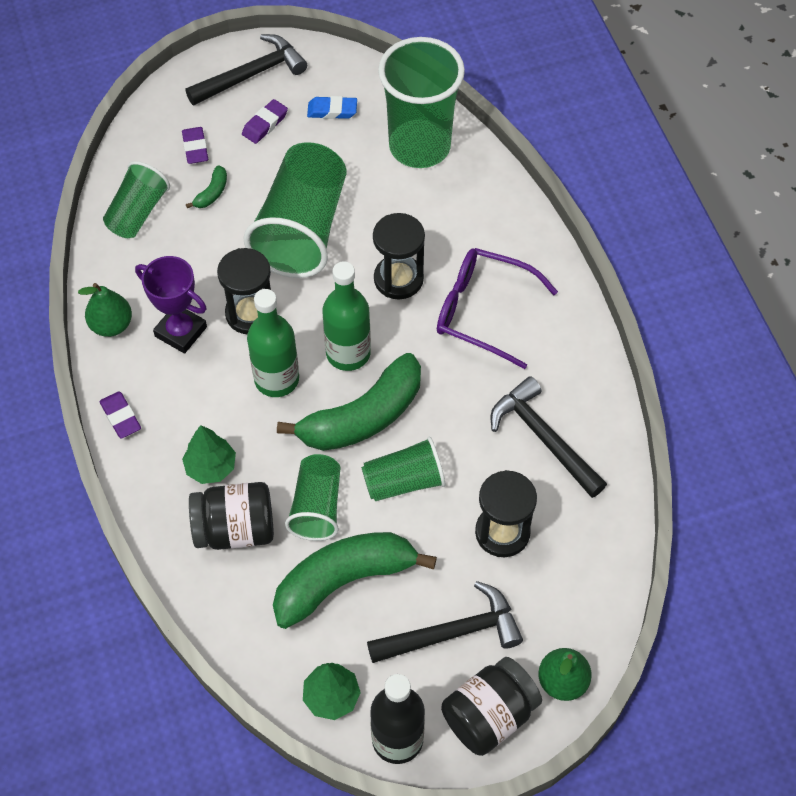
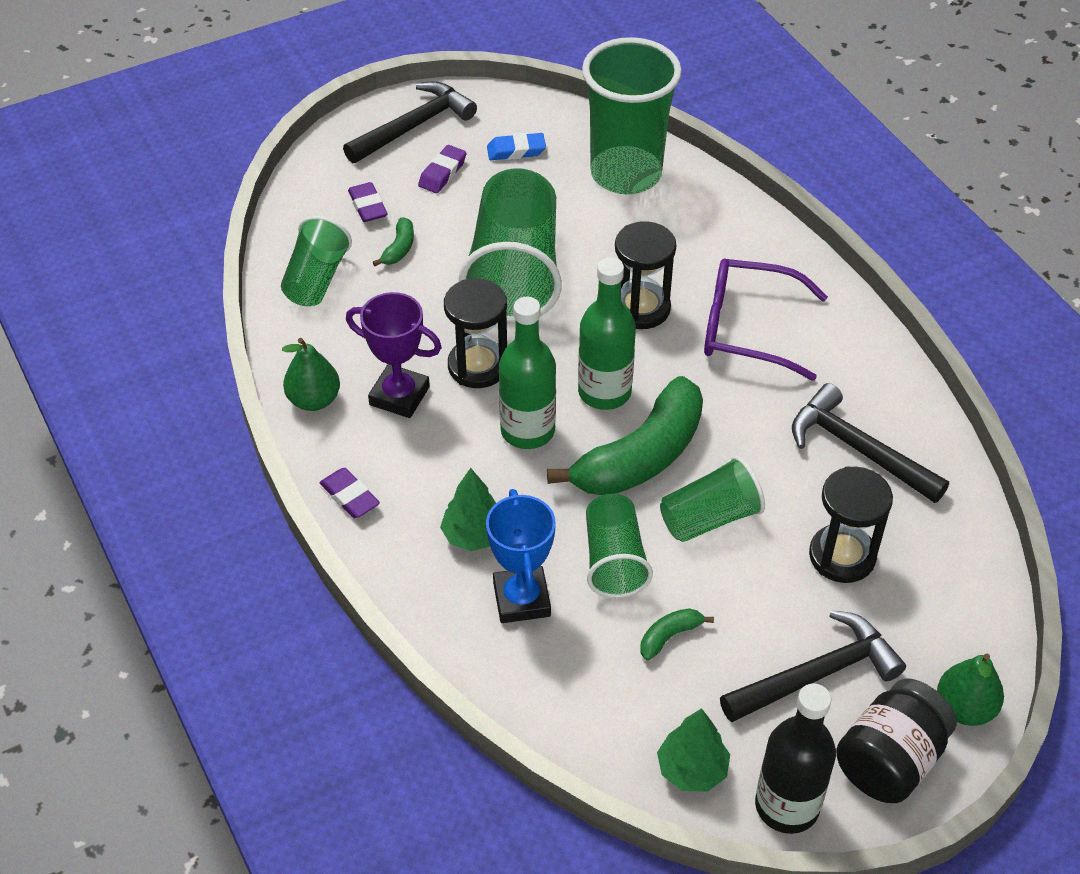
camera: 10 degrees left, 10 degrees down
(235, 529) = (521, 599): black jar -> blue trophy
(344, 580) = (669, 636): green banana -> green banana, size x0.41

